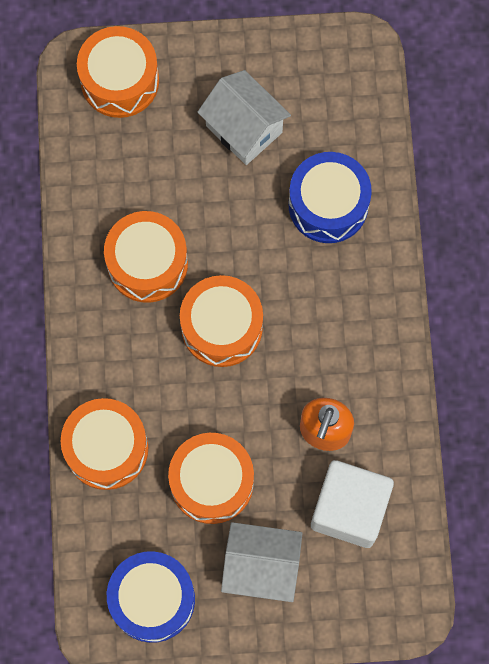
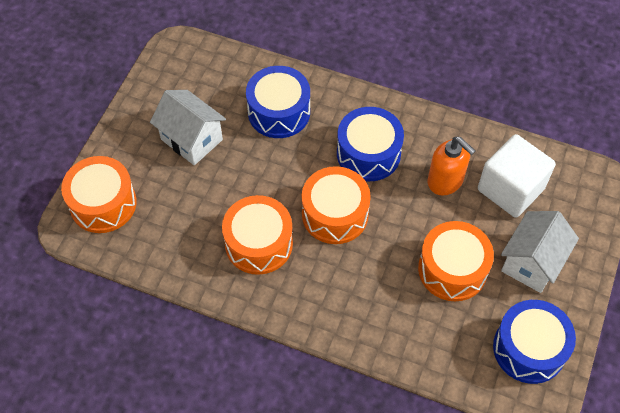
camera: 65 degrees left, 15 degrees down
(107, 448) = (393, 332): orange drum -> none
(244, 129) = (191, 139): white house -> white house turned 60 degrees clockwise
(320, 329) = (368, 153): none -> blue drum

